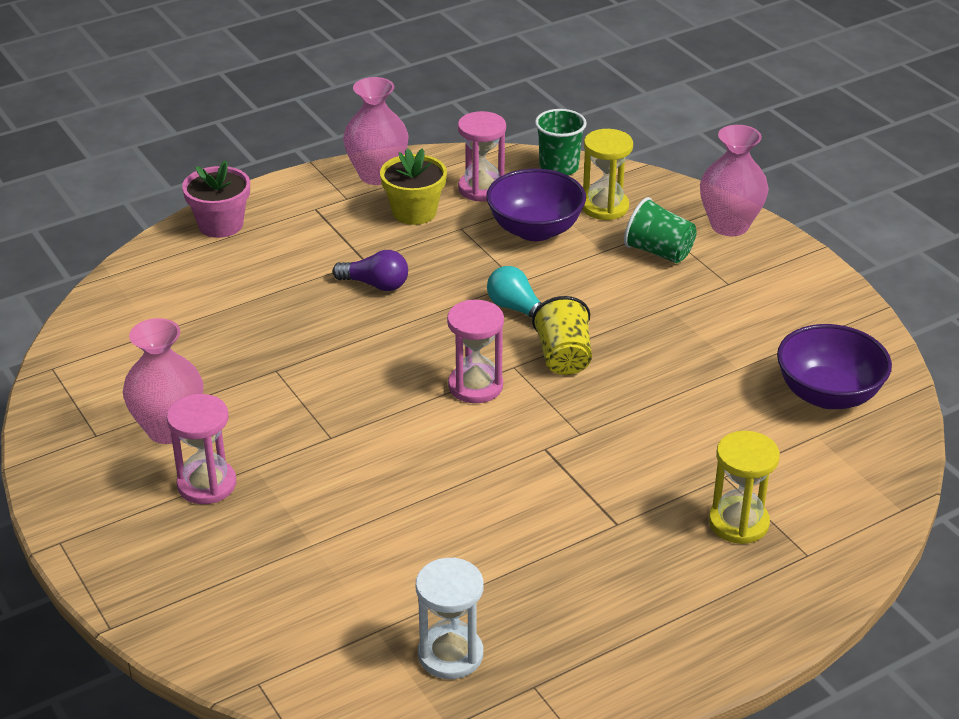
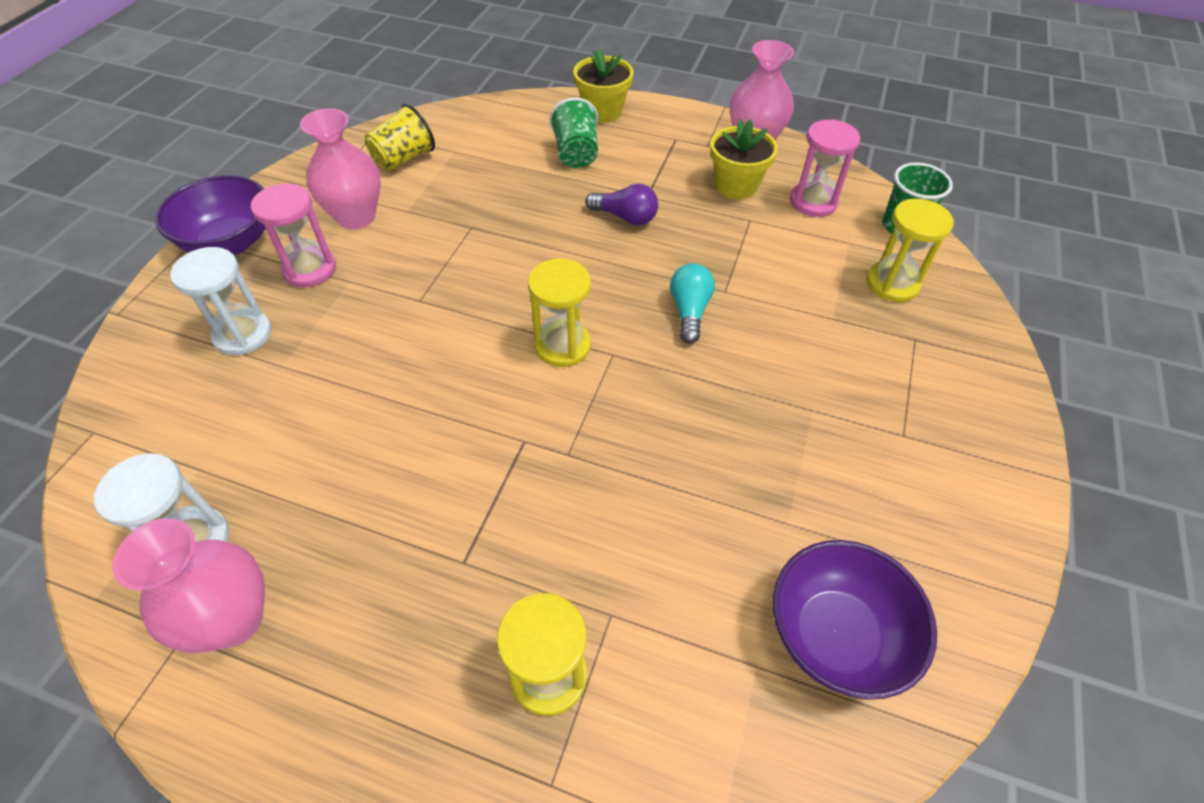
camera: 50 degrees right, 15 degrees up
(220, 225) = (602, 111): pink flower pot -> yellow flower pot
(244, 554) = (243, 334): none -> white hourglass
(375, 284) = (625, 217): purple light bulb -> purple light bulb turned 45 degrees counterclockwise
(475, 386) = (562, 345): pink hourglass -> yellow hourglass
(535, 230) = (804, 261): purple bowl -> purple bowl (230, 243)
(563, 357) = (659, 379): yellow cup -> yellow cup (404, 159)
(659, 252) = (881, 356): green cup -> green cup (576, 154)
(729, 225) = (988, 383): pink vase -> pink vase (233, 619)

